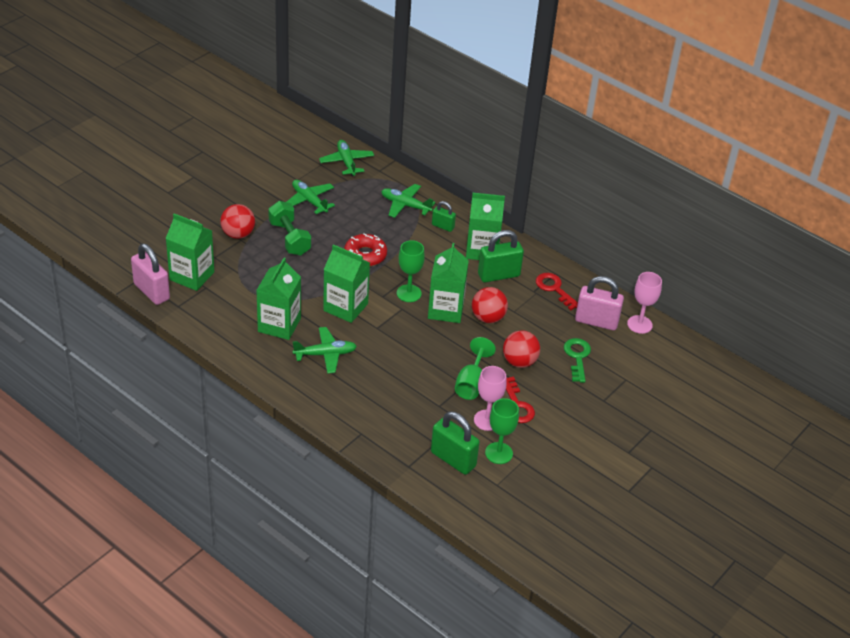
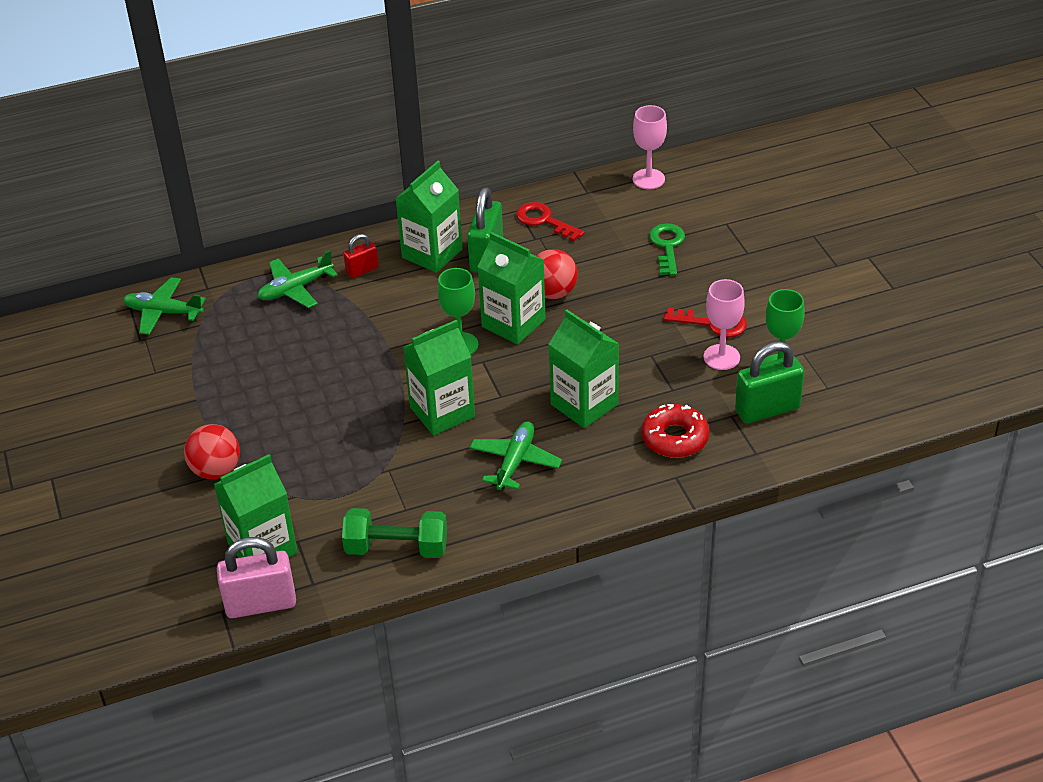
camera: 55 degrees left, 0 degrees up
(279, 325) = (428, 488): green carton -> green carton (584, 404)
(289, 238) = (267, 420): green dumbbell -> green dumbbell (396, 548)
(309, 201) = (209, 375): green plane -> none
(365, 255) = (359, 359): red donut -> red donut (675, 438)
(443, 226) = (362, 270): green padlock -> red padlock
(471, 383) = (653, 348): green goblet -> none
(519, 362) = (644, 295): red ball -> none
(554, 289) = (544, 221): red key -> red key turned 45 degrees clockwise
(577, 357) = (667, 246): green key -> green key turned 60 degrees clockwise
(596, 321) = (621, 209): pink padlock -> none

